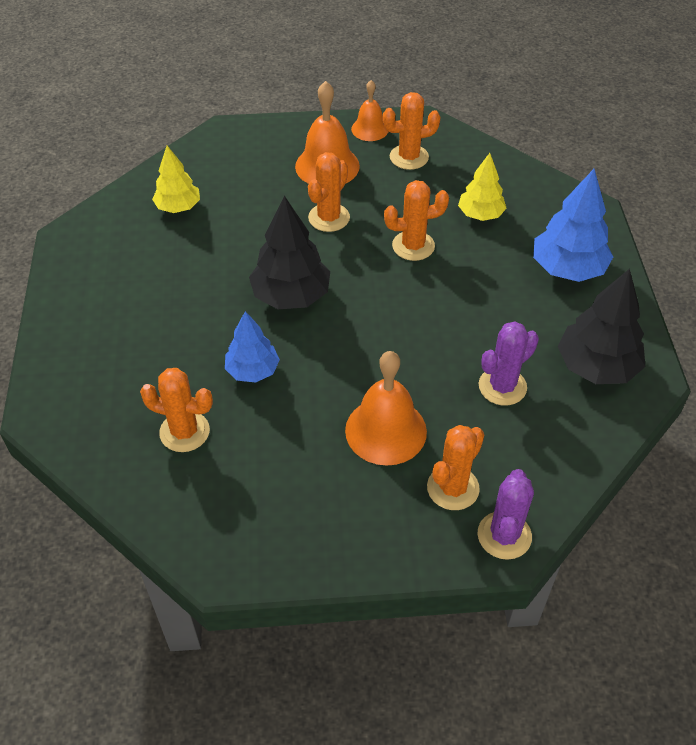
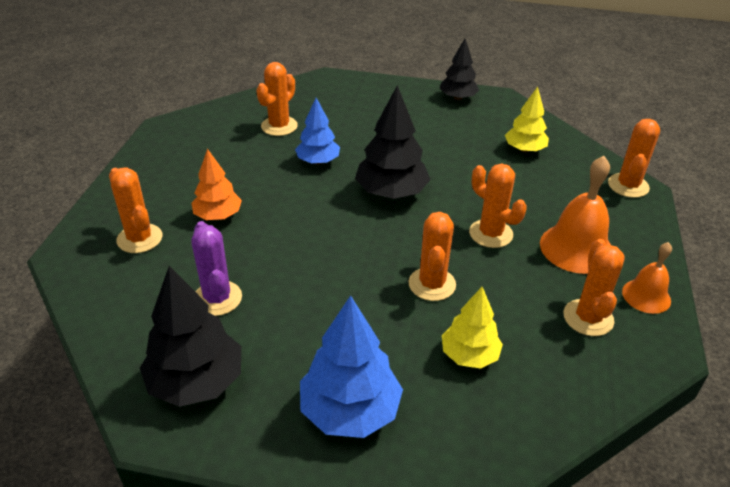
camera: 105 degrees right, 10 degrees down
(74, 272) = (457, 98): none -> black tree
(222, 138) = (628, 185): none -> orange cactus
(386, 430) = (218, 215): orange bell -> orange tree
(504, 535) = (77, 255): purple cactus -> none

